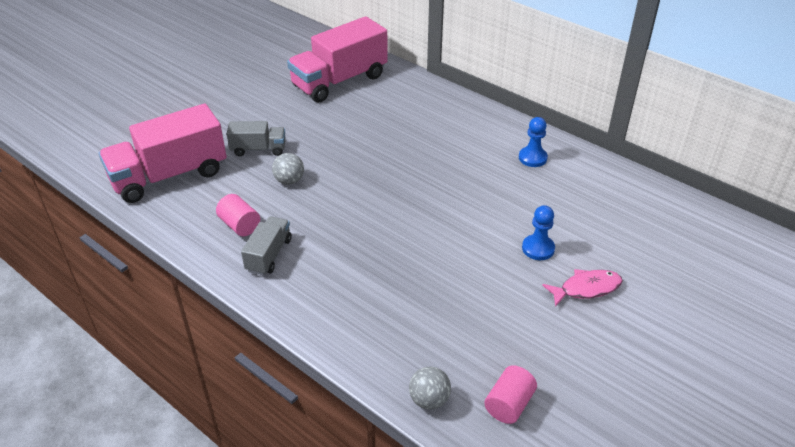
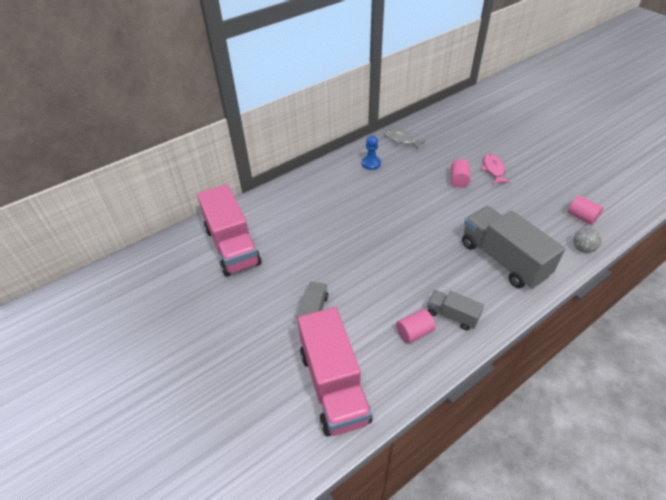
camera: 75 degrees left, 5 degrees up
(289, 181) = (363, 294): grey ball -> none
(378, 302) = (503, 259): none -> grey truck
(538, 248) = (458, 180): blue pawn -> pink cylinder
(608, 180) = (401, 139): none -> grey fish

